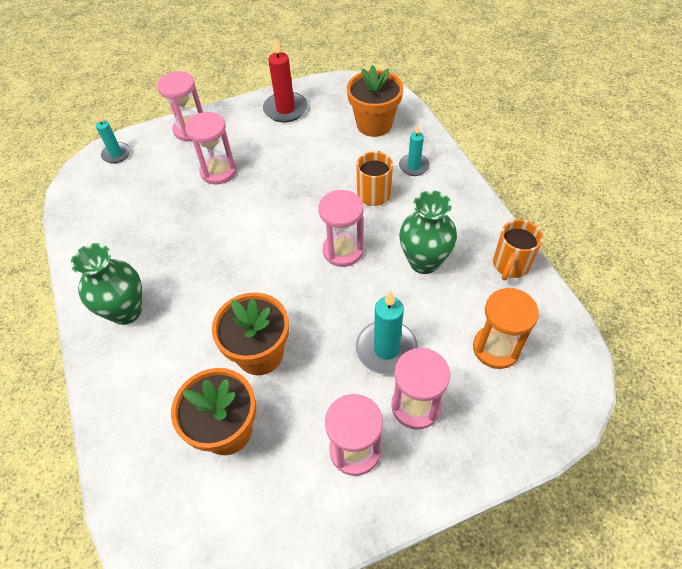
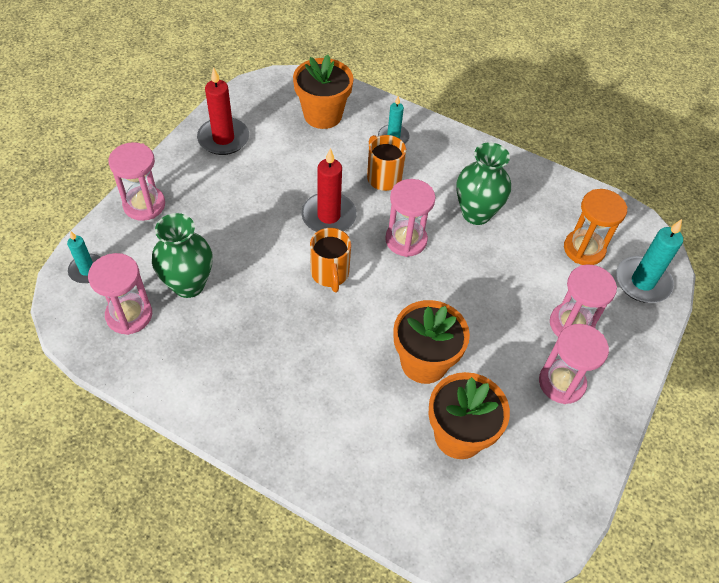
camera: 45 degrees left, 0 degrees up
(126, 311) = (270, 404): green vase -> green vase (188, 284)
(218, 171) = (220, 231): pink hourglass -> pink hourglass (129, 315)
(303, 201) = (329, 216): none -> red candle
(386, 349) = (513, 297): turquoise candle -> turquoise candle (642, 282)
(510, 265) = (538, 181): orange mug -> orange mug (330, 274)

